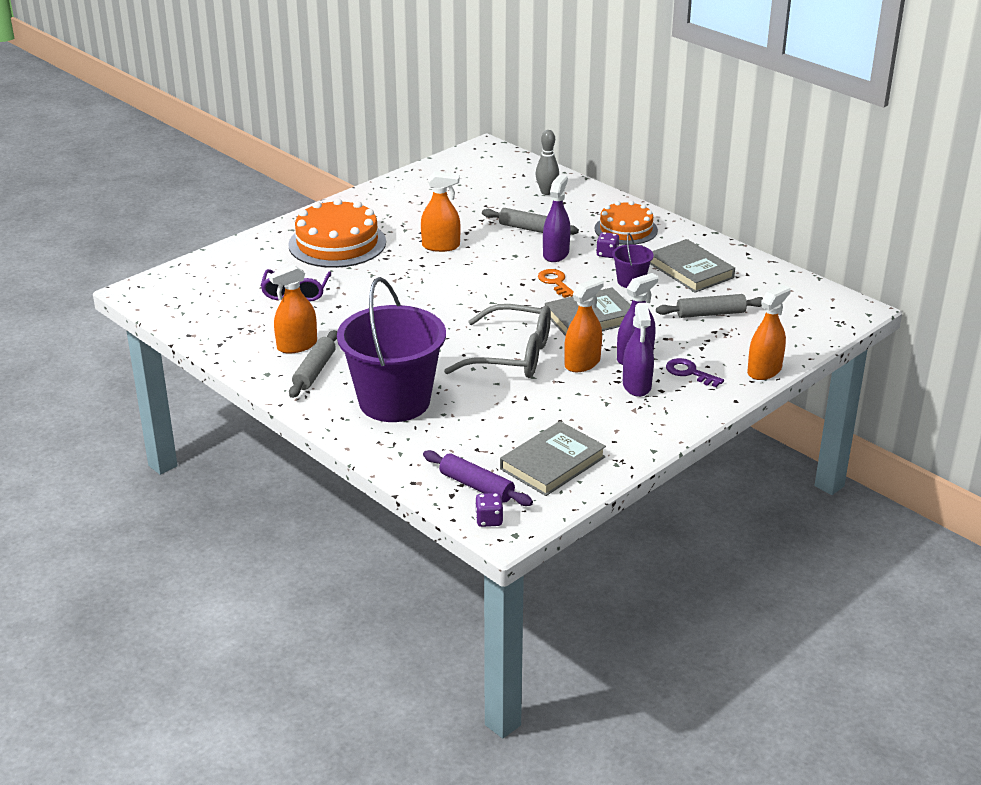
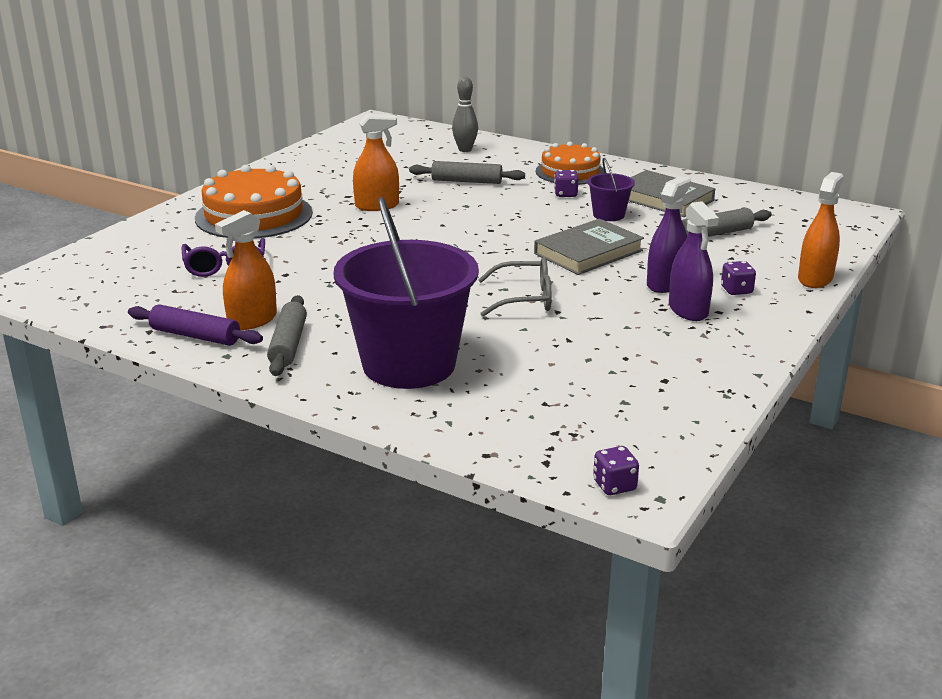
camera: 15 degrees left, 5 degrees down
(476, 486) = (572, 446): purple rolling pin -> purple rolling pin (195, 336)
(513, 356) = (525, 299): grey glasses -> grey glasses, size x0.65
(552, 463) = (649, 405): grey book -> none
(555, 282) = (527, 224): orange key -> none
(556, 254) = (510, 200): purple spray bottle -> none
(582, 363) = (610, 296): orange spray bottle -> none
(689, 372) = (736, 290): purple key -> purple dice

